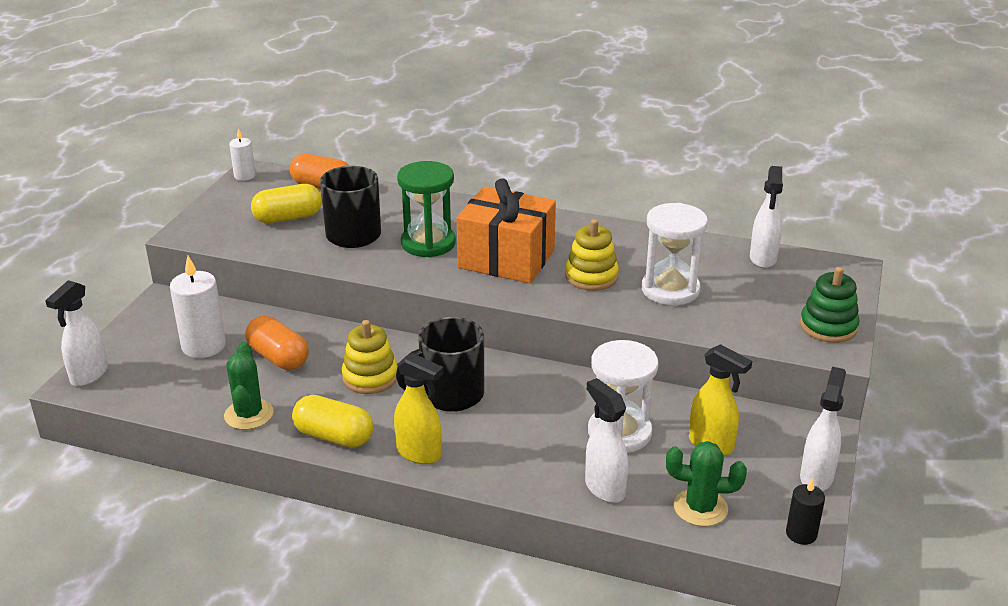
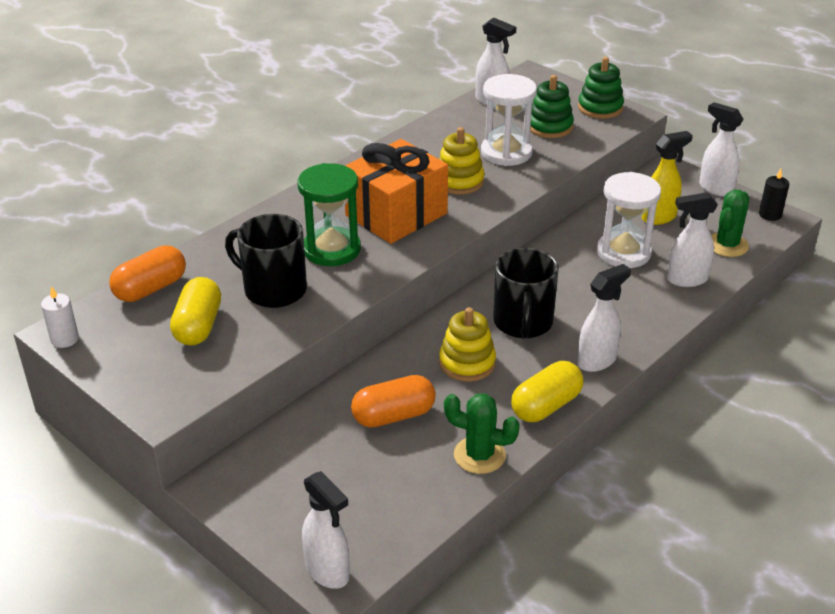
camera: 65 degrees left, 5 degrees up
(203, 346) = (333, 467): white candle -> none
(419, 453) = (597, 361): yellow spray bottle -> white spray bottle
(750, 303) = (549, 127): none -> green stacking toy

